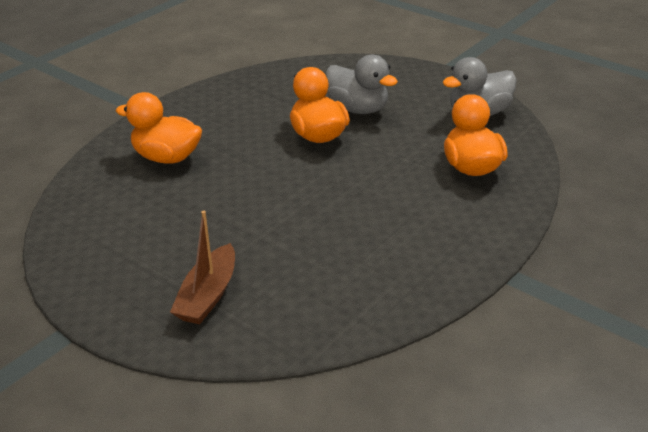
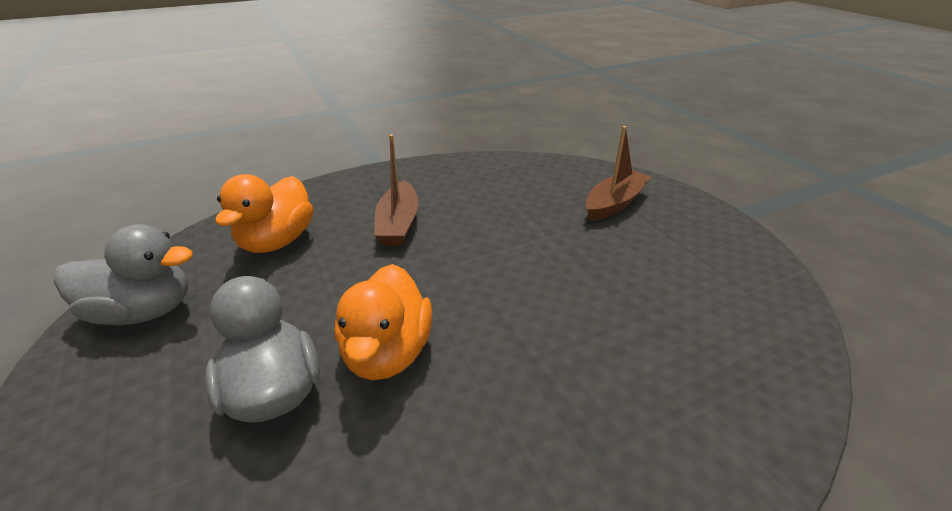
camera: 155 degrees left, 0 degrees up
(167, 157) = (642, 393): orange duck -> none
(398, 208) = (398, 223): none -> brown boat

